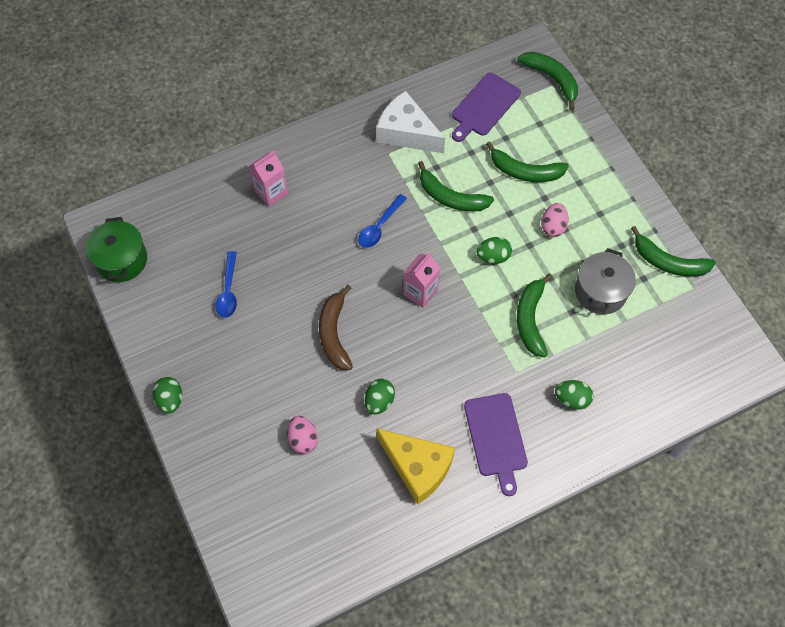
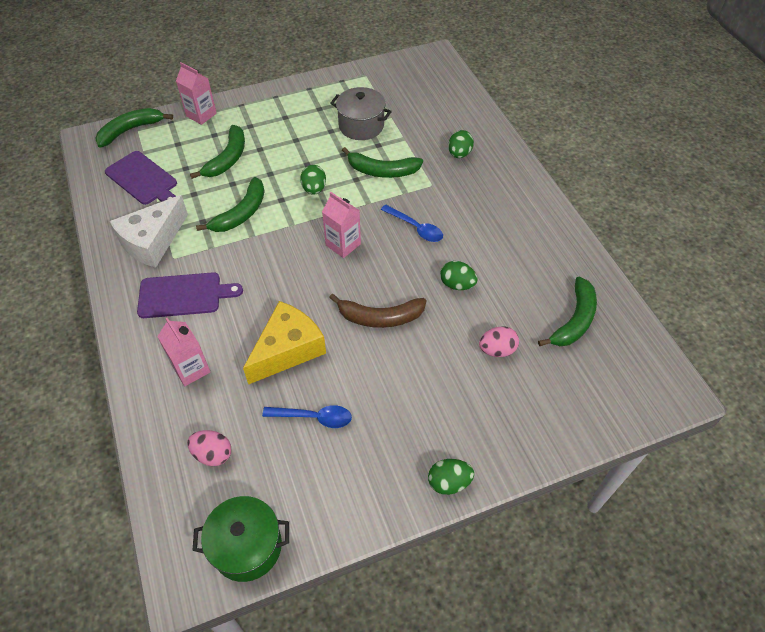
camera: 85 degrees left, 10 degrees down
(379, 226) = (261, 271): blue spoon -> blue spoon (416, 228)
(418, 467) = (523, 260): yellow cheese -> yellow cheese (288, 349)
(496, 438) = (494, 204): purple cutting board -> purple cutting board (184, 295)
(553, 226) = (291, 147): pink egg -> pink egg (213, 454)
(587, 135) = (201, 115): none -> pink carton
(668, 262) = (340, 85): green banana -> green banana (574, 320)

